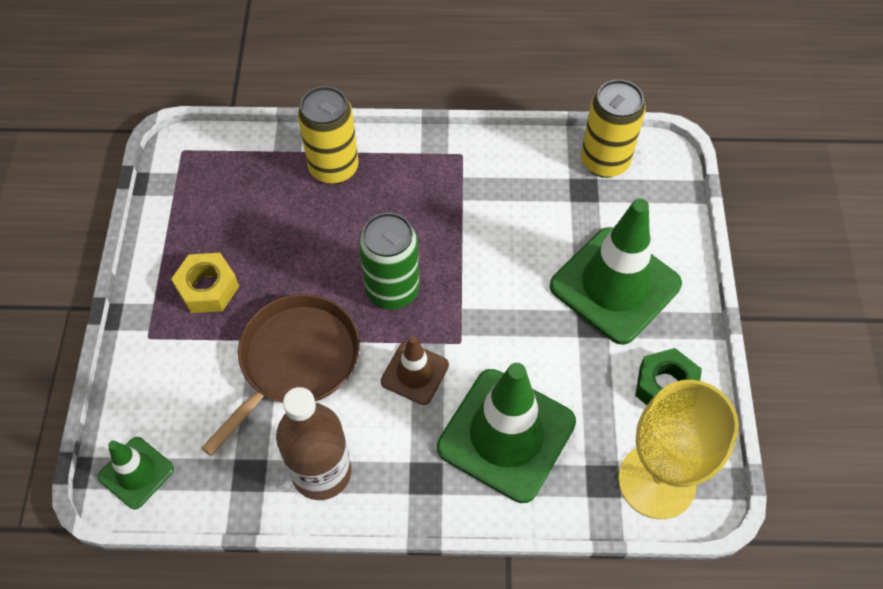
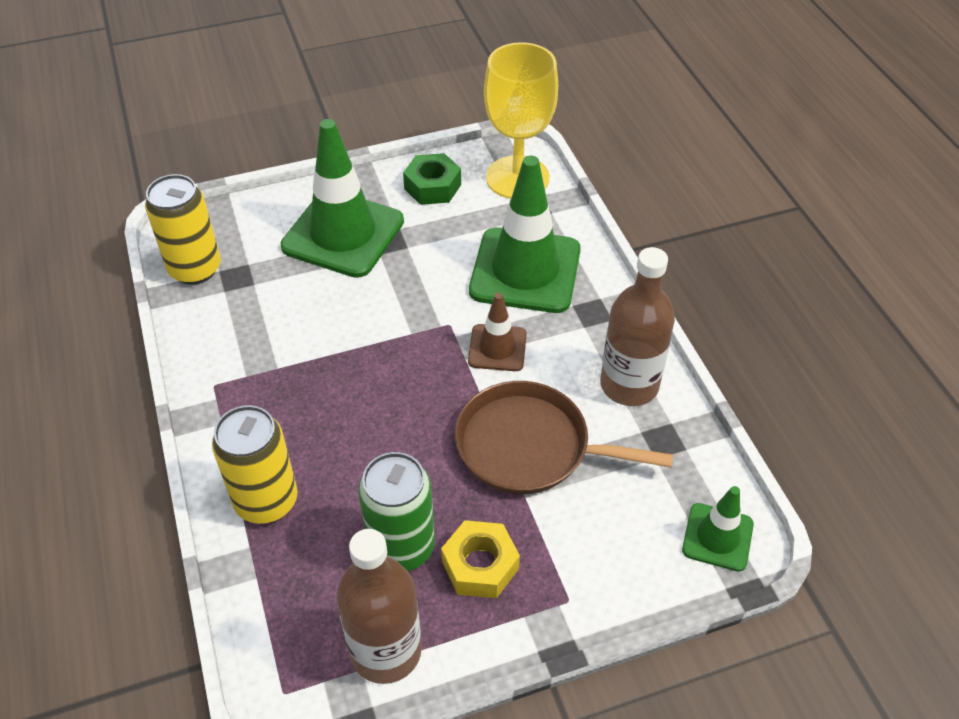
camera: 110 degrees left, 10 degrees down
(177, 212) = (386, 651): none -> brown bottle
(392, 290) = (413, 393): green can -> green can (401, 547)

